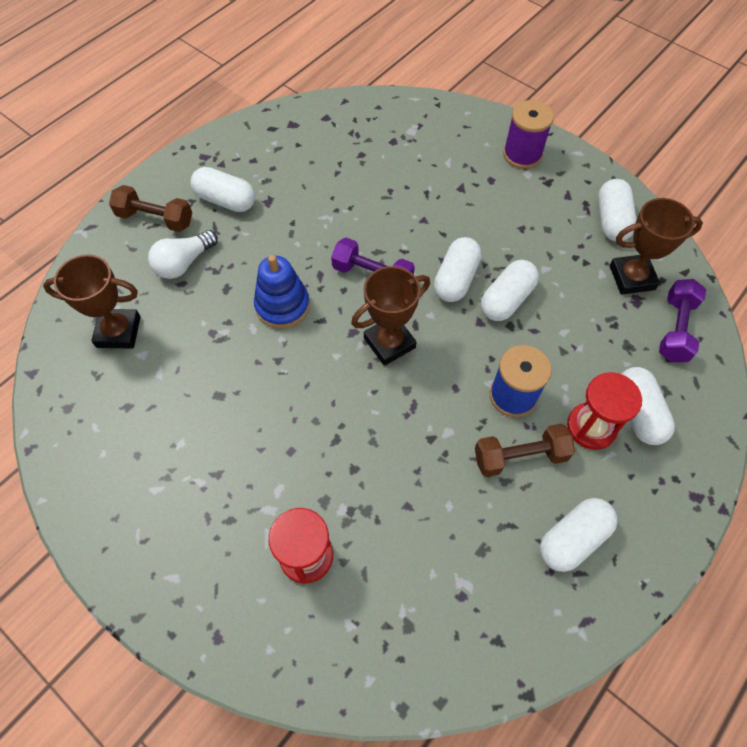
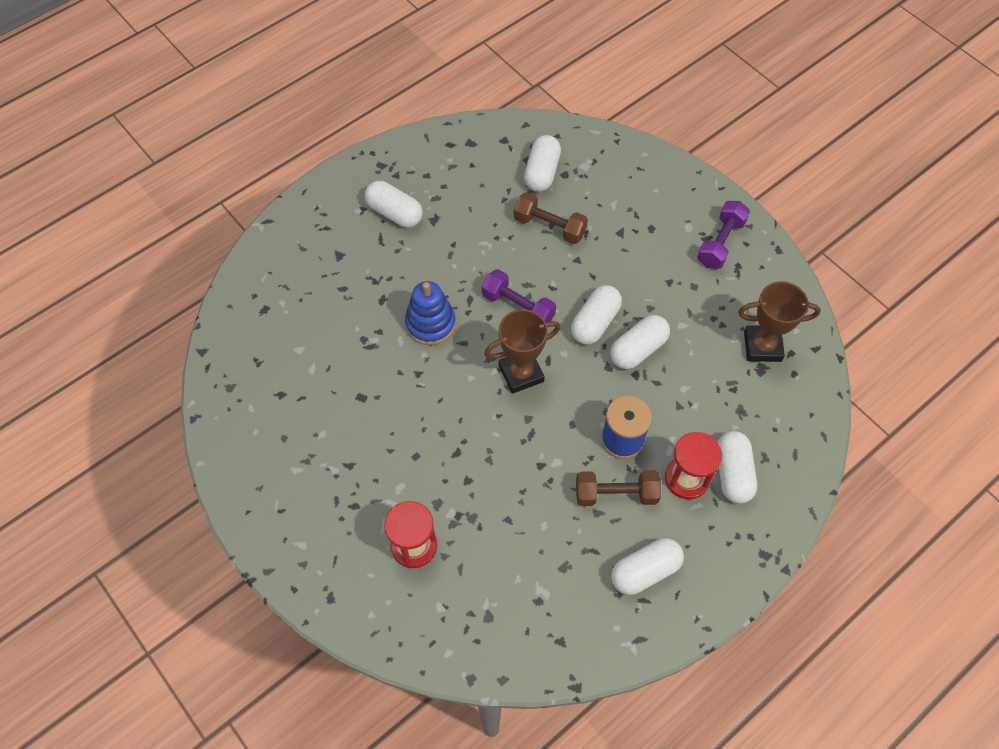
camera: 10 degrees right, 0 degrees up
(118, 332) = (281, 325): brown trophy -> none
(155, 219) = (327, 222): brown dumbbell -> brown dumbbell (549, 226)
(184, 263) = (347, 269): white light bulb -> none
(522, 155) = (688, 206): purple spool -> none
(611, 220) = (758, 287): white capsule -> white capsule (542, 172)
(675, 329) = (790, 402): purple dumbbell -> purple dumbbell (720, 243)

